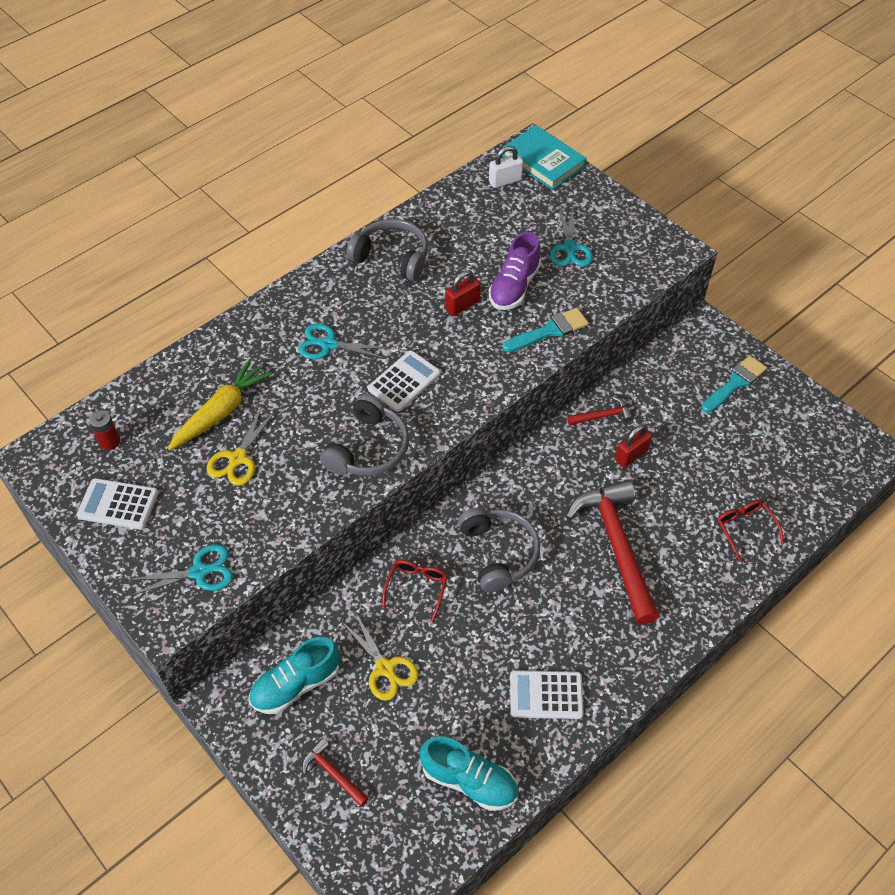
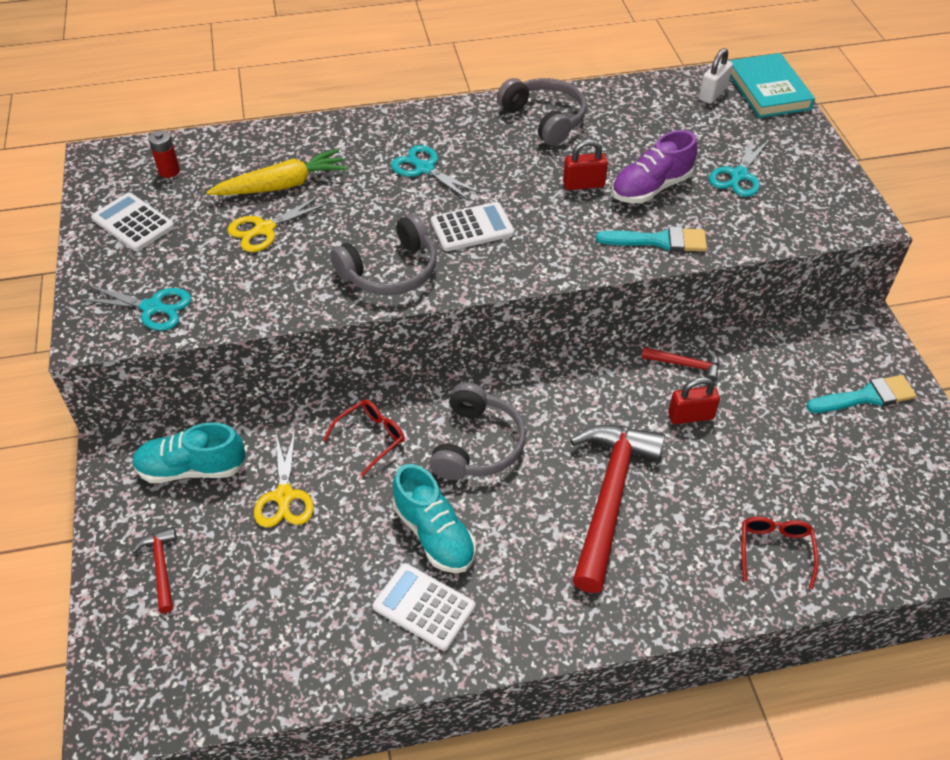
camera: 30 degrees right, 5 degrees down
(469, 780) = (282, 648): turquoise shoe -> turquoise shoe (434, 534)
(505, 181) = (712, 94): white padlock -> white padlock turned 60 degrees counterclockwise

